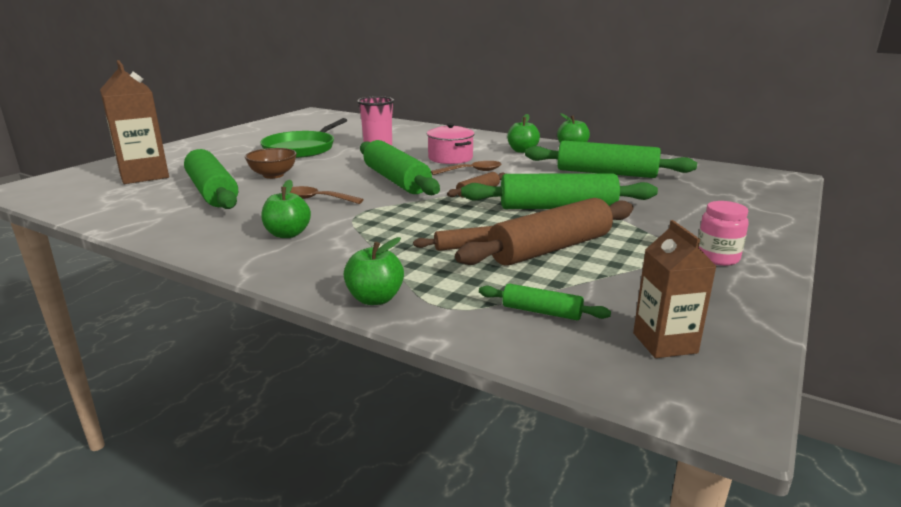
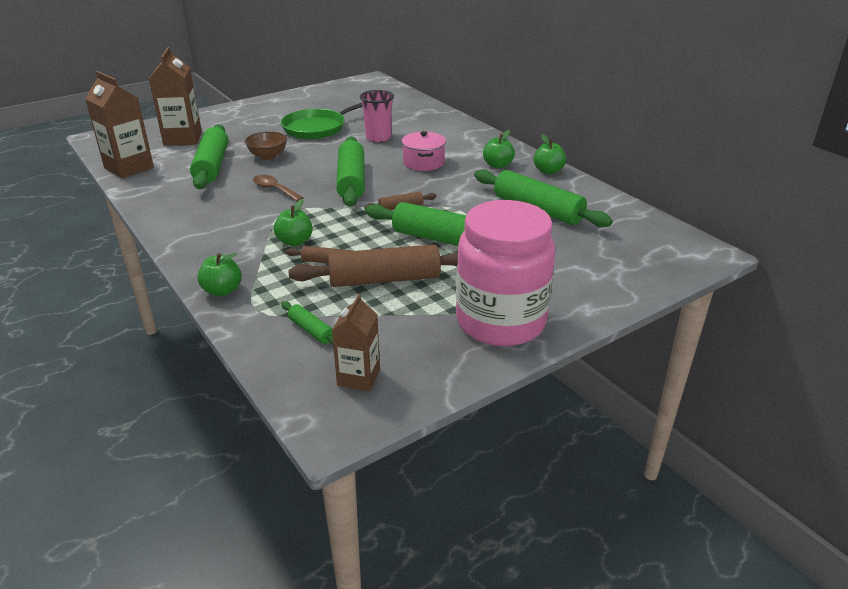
camera: 25 degrees right, 10 degrees up
(95, 209) = (129, 168): none -> brown carton
(287, 234) = (223, 220): green apple -> green apple (294, 241)
(472, 171) = (423, 183): brown spoon -> none
(717, 258) = (500, 322): pink jar -> pink jar, size x2.49

